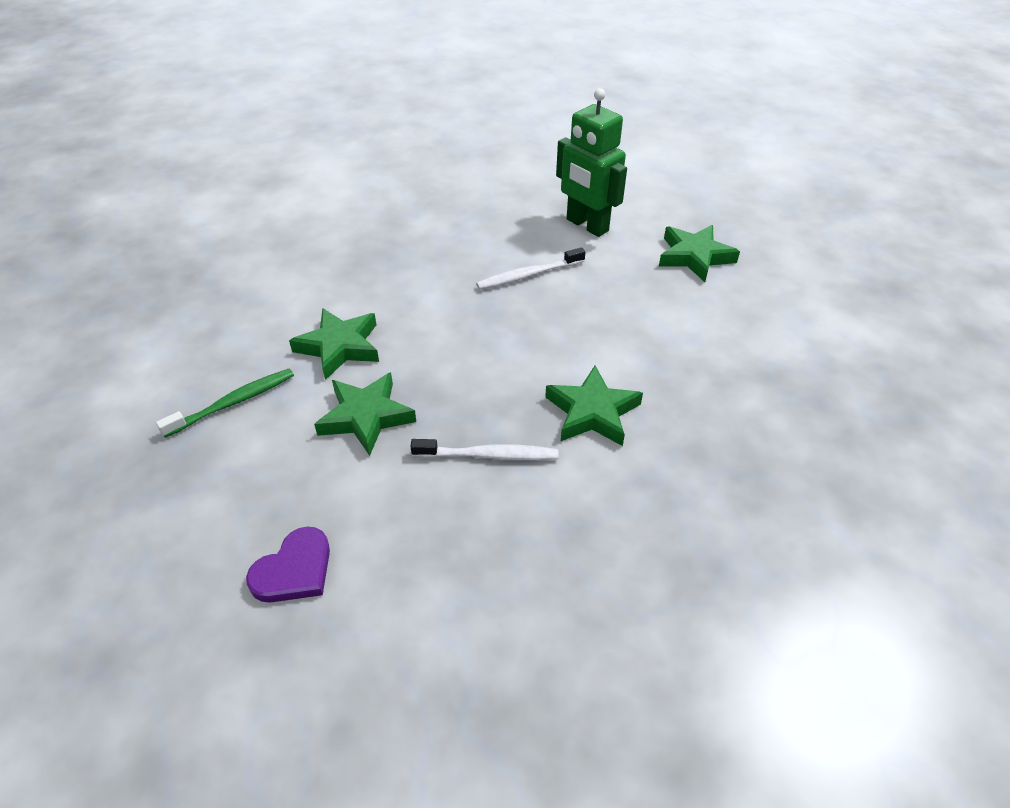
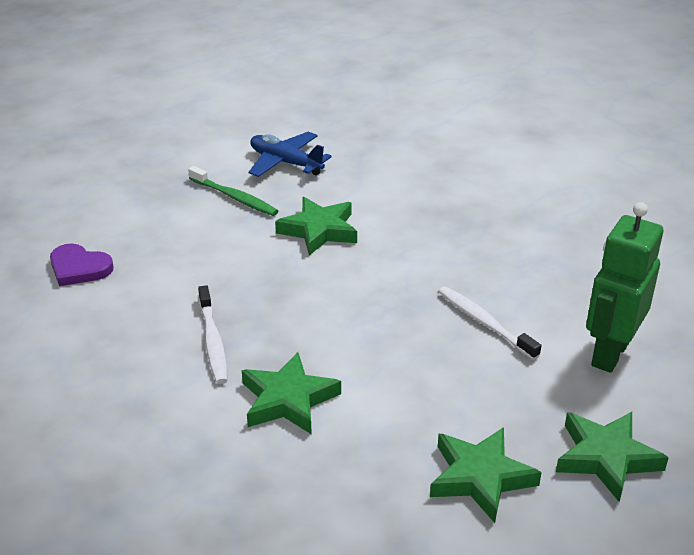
camera: 75 degrees right, 10 degrees down
(191, 350) = (285, 163): none -> blue plane
(366, 417) = (239, 264): green star -> green star (480, 477)

